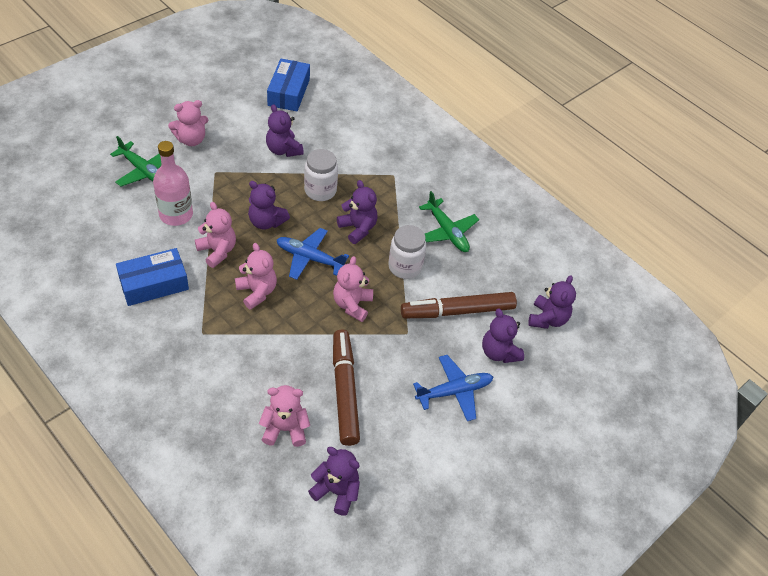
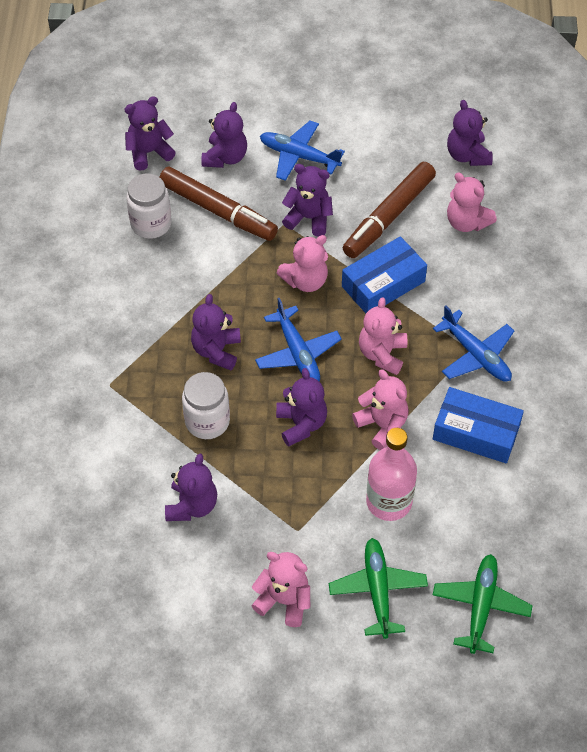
camera: 130 degrees left, 5 degrees up
(194, 332) = (476, 355): none -> blue plane
(217, 251) = (382, 425): pink teddy bear -> pink teddy bear turned 135 degrees clockwise
(289, 92) = (96, 592): blue box -> blue box (383, 284)
(396, 349) = (309, 218): none -> purple teddy bear
(405, 267) = (216, 281): white jar -> white jar (151, 224)
(447, 232) = (134, 285): green plane -> green plane (481, 606)

